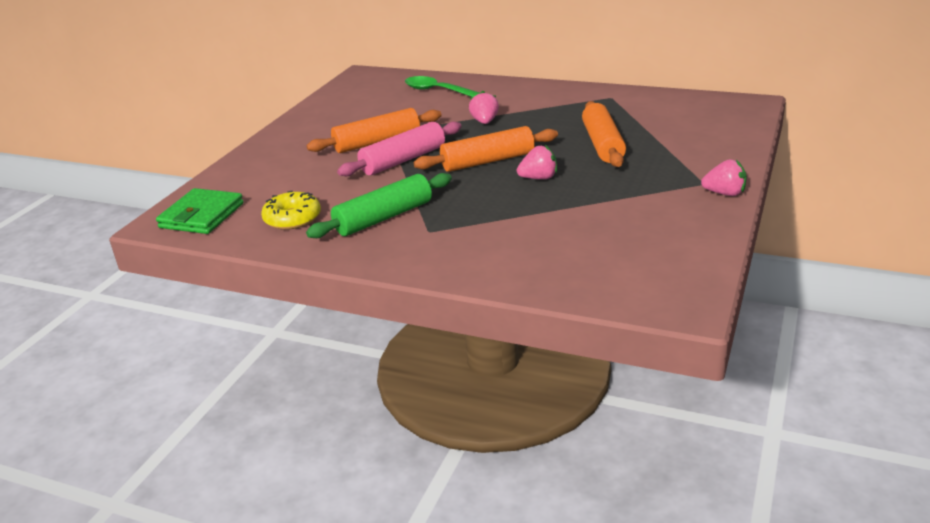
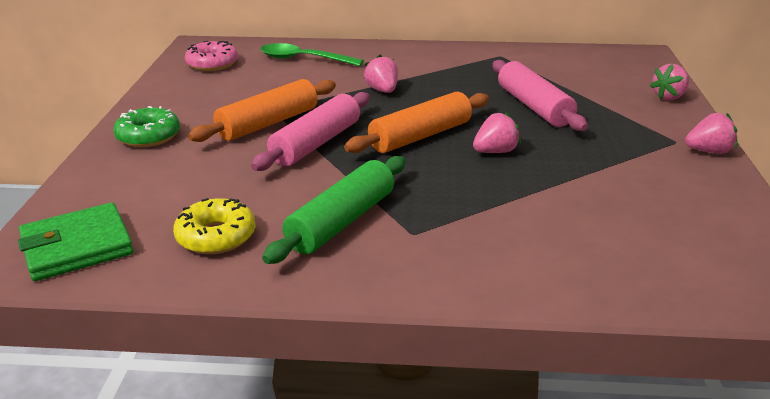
camera: 20 degrees left, 0 degrees up
(202, 215) = (77, 246): green wallet -> green wallet turned 60 degrees clockwise
(285, 145) = (148, 136): none -> green donut
(364, 91) = (212, 64): none -> pink donut
(603, 144) = (534, 106): orange rolling pin -> pink rolling pin
(735, 144) = (669, 97): none -> pink strawberry

